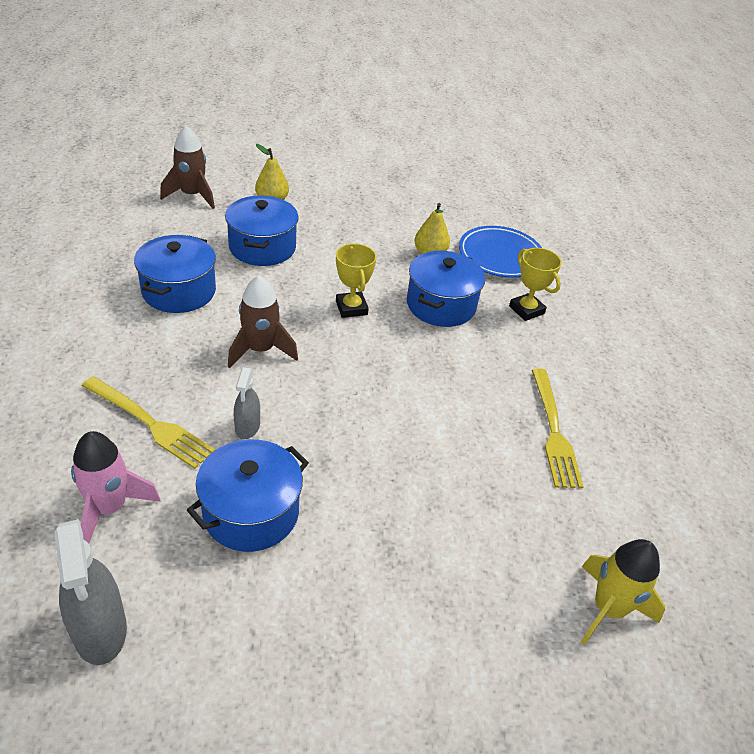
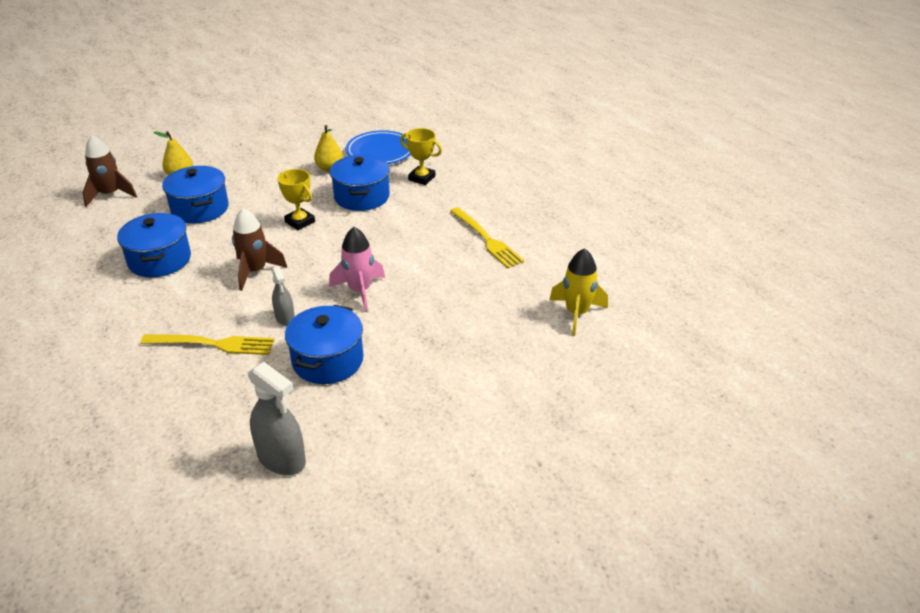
camera: 25 degrees left, 5 degrees down
(110, 508) = (228, 399): pink rocket -> pink rocket (360, 291)

